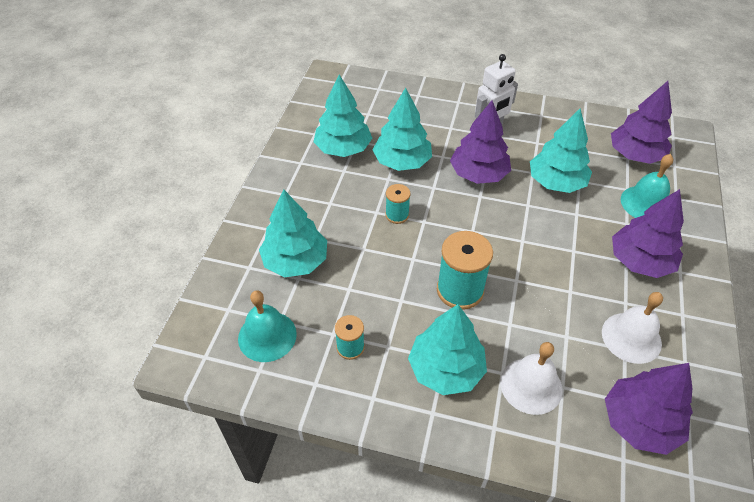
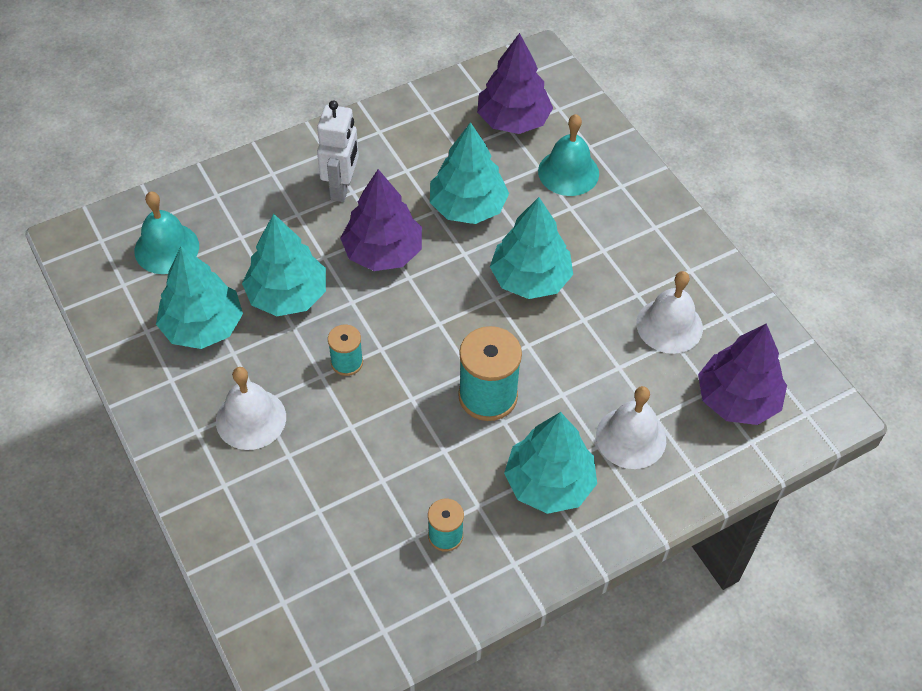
camera: 45 degrees left, 5 degrees up
(267, 336) = (354, 593): turquoise bell -> turquoise bell (166, 248)
(295, 261) = (295, 495): turquoise tree -> turquoise tree (530, 278)
(316, 207) = (251, 419): none -> white bell
(640, 261) = (614, 241): purple tree -> none

